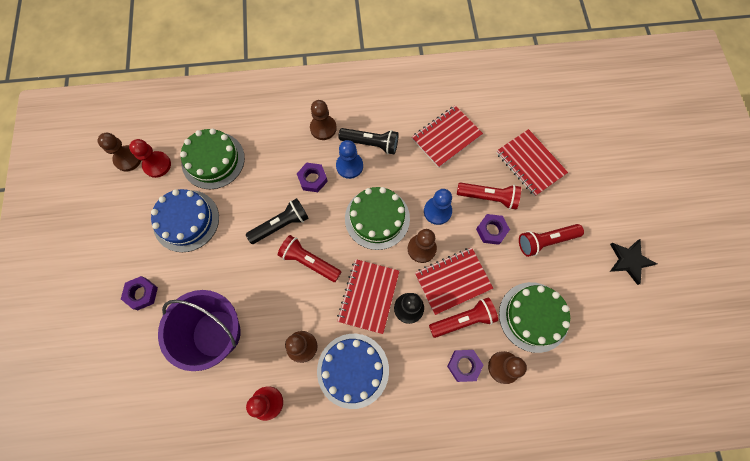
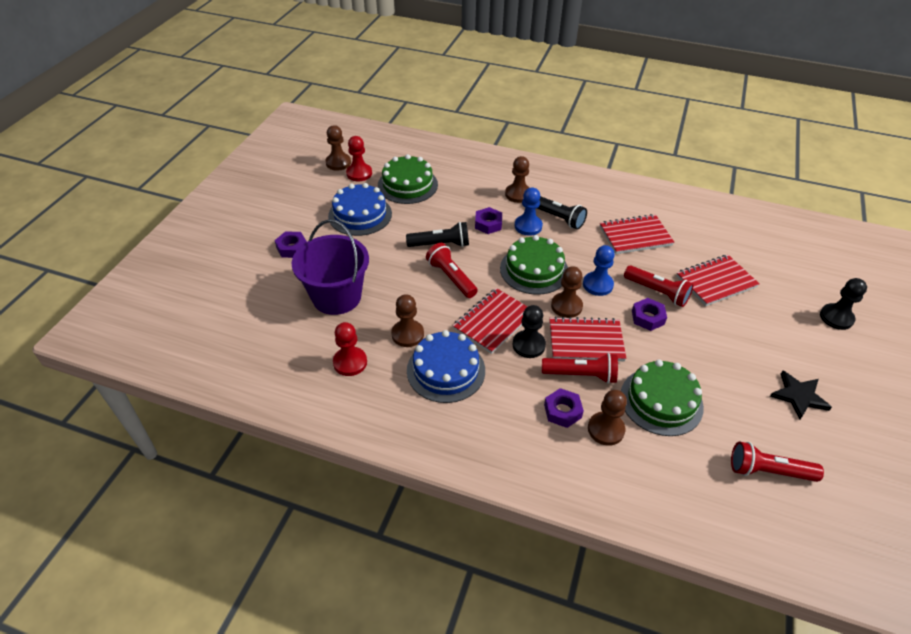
camera: 25 degrees right, 25 degrees down
(530, 163) = (716, 282): red notebook -> red notebook turned 75 degrees clockwise
(545, 241) = (704, 346): red flashlight -> red flashlight (768, 471)
(632, 162) = (836, 317): none -> black pawn

